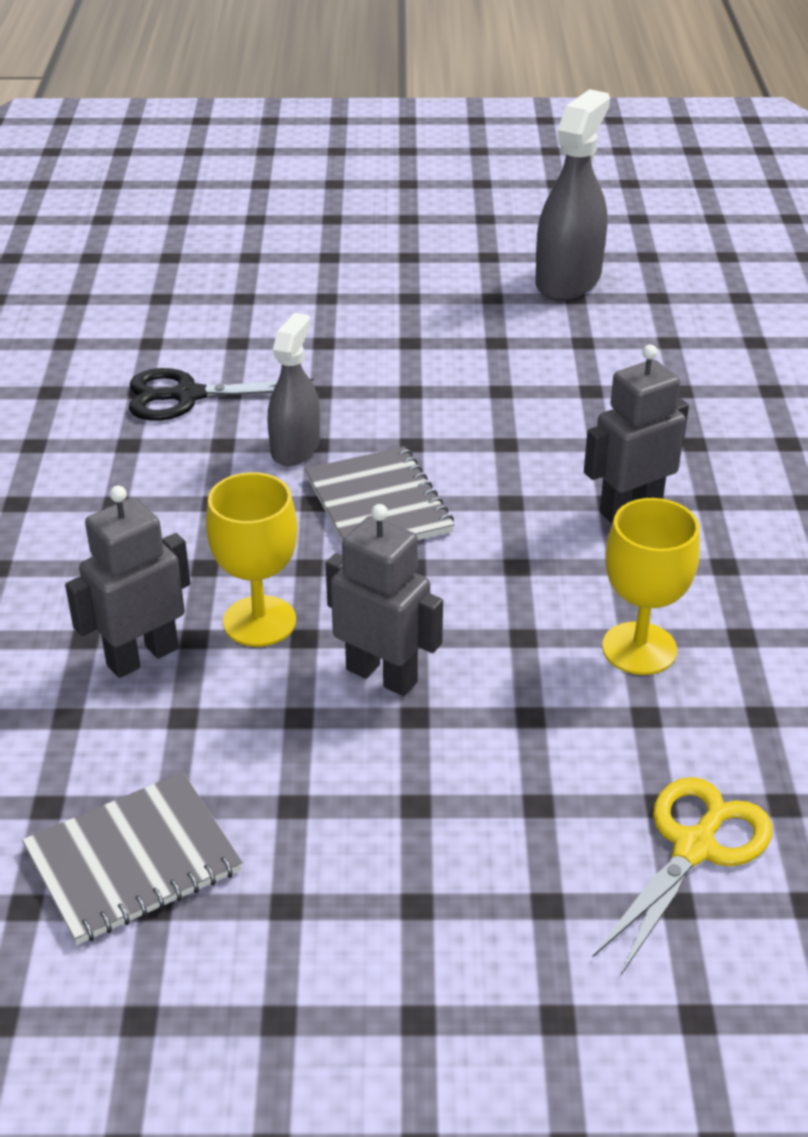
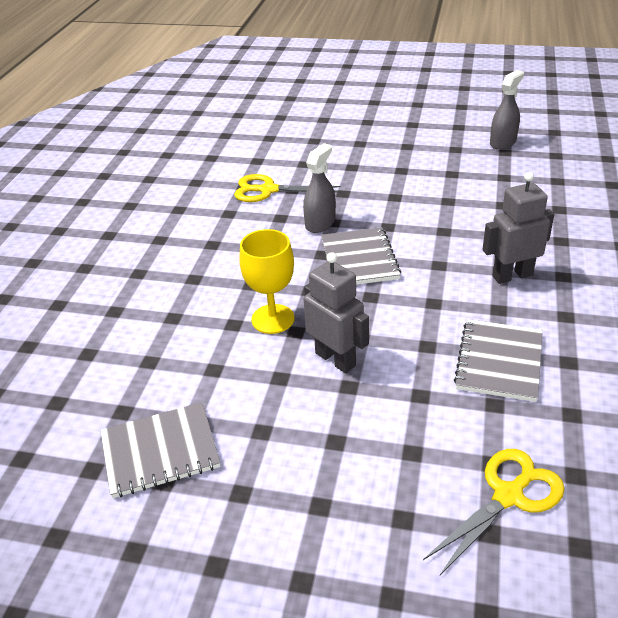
camera: 15 degrees right, 0 degrees up
(142, 656) = (201, 331): grey robot -> none
(187, 396) = (268, 190): black scissors -> yellow scissors
(568, 280) = (503, 142): grey spray bottle -> grey spray bottle, size x0.65
(639, 648) = (499, 362): yellow goblet -> grey notebook

